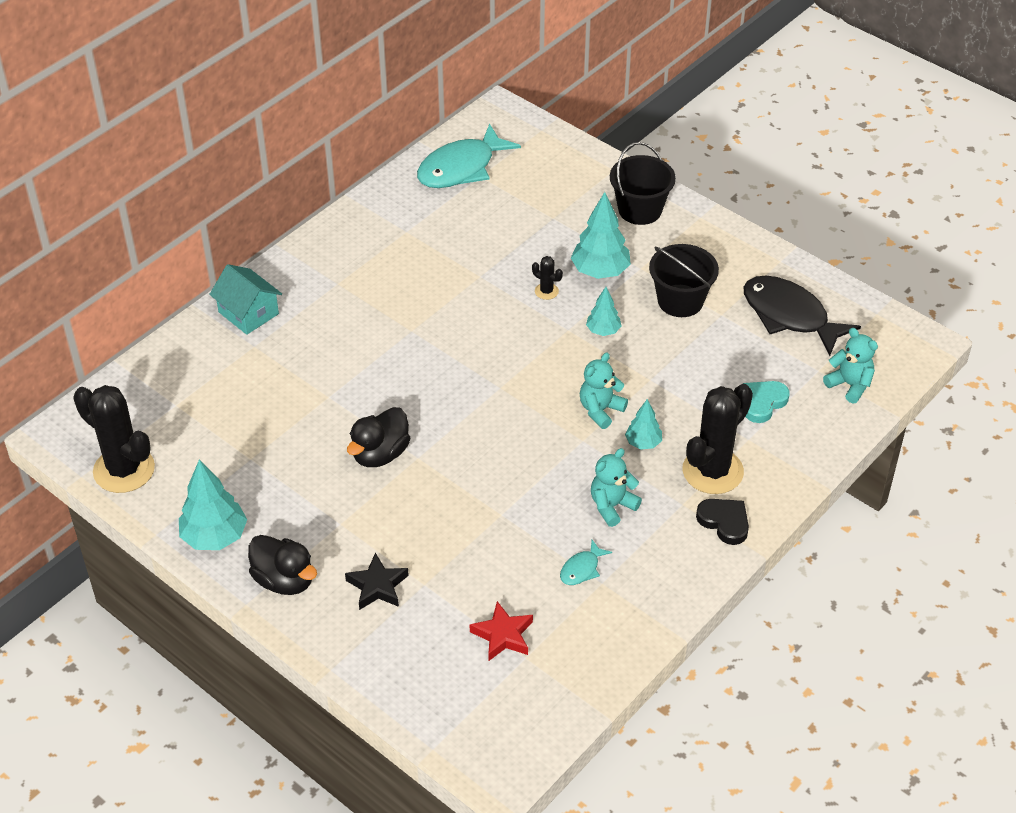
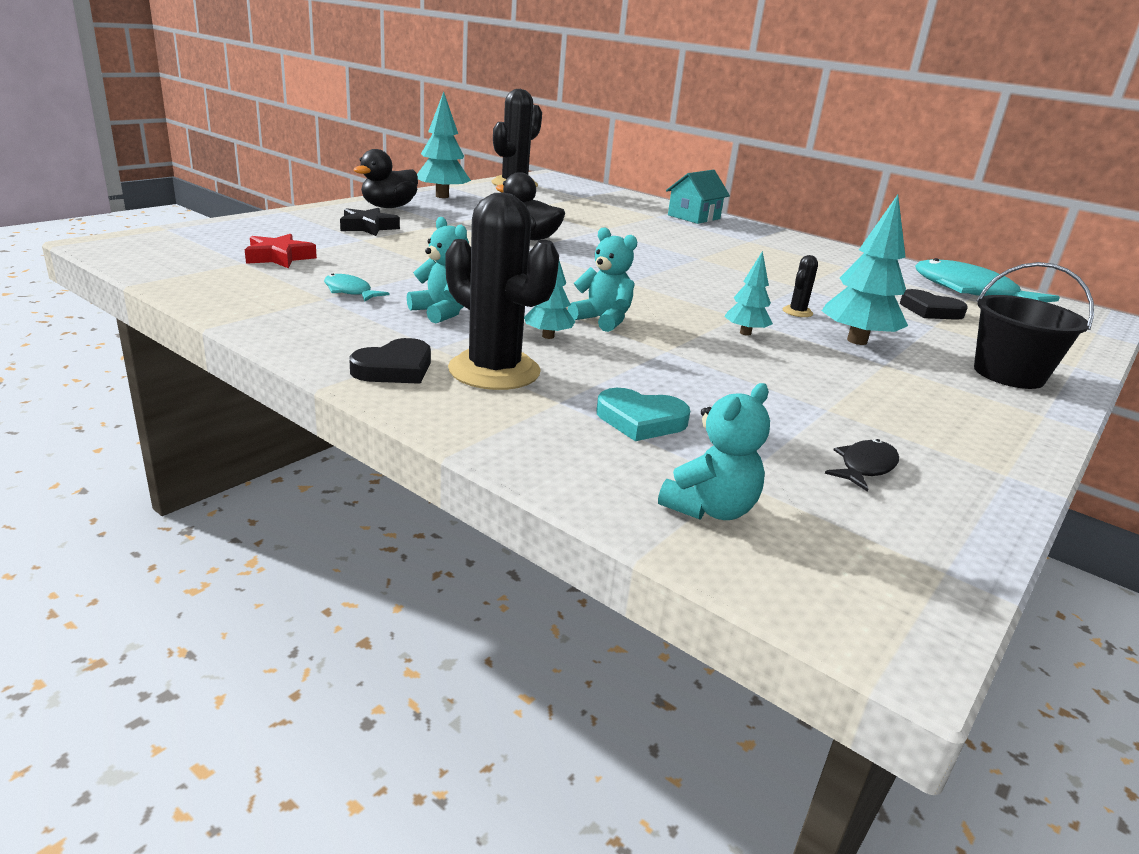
camera: 85 degrees right, 20 degrees down
(518, 209) = (930, 310): none -> black heart
(680, 301) = (836, 383): black bucket -> none
(762, 403) = (640, 420): turquoise heart -> turquoise heart turned 150 degrees clockwise
(789, 316) = (865, 467): black fish -> black fish, size x0.45

